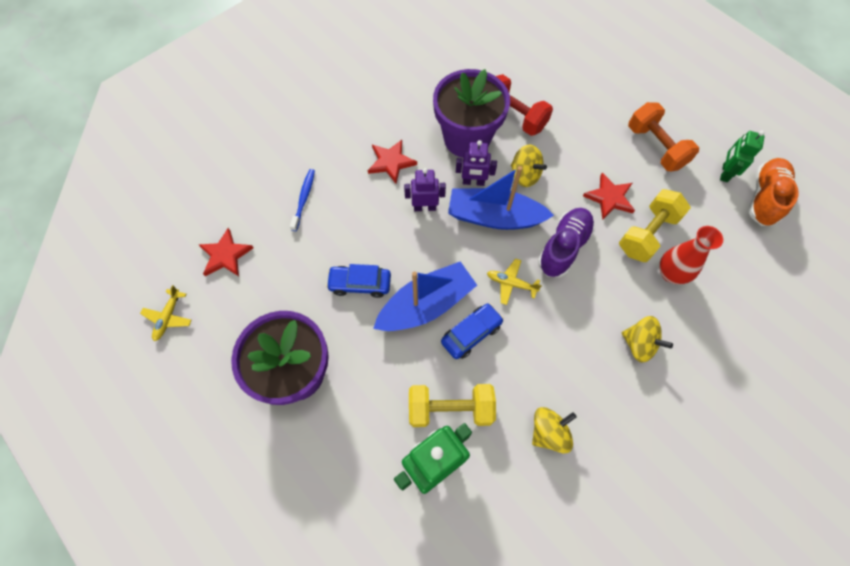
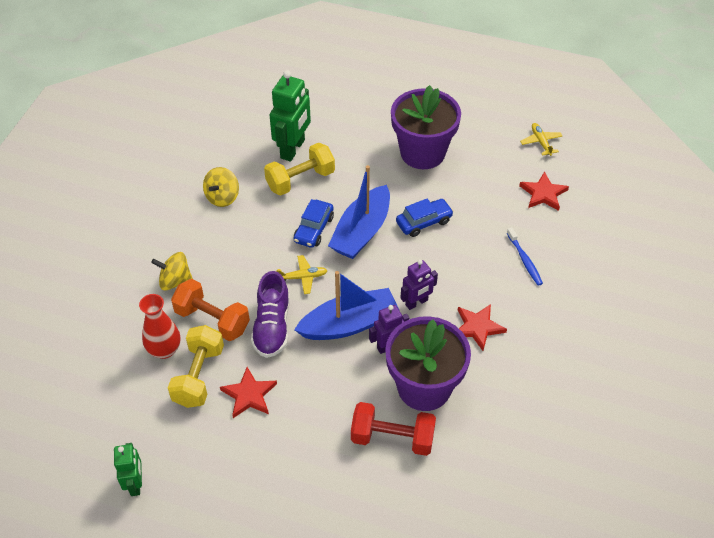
camera: 150 degrees right, 15 degrees down
(525, 175) = (344, 377): yellow spinning top -> none
(655, 147) = (222, 478): orange dumbbell -> orange dumbbell (212, 320)
(764, 198) = (86, 473): orange shoe -> none

